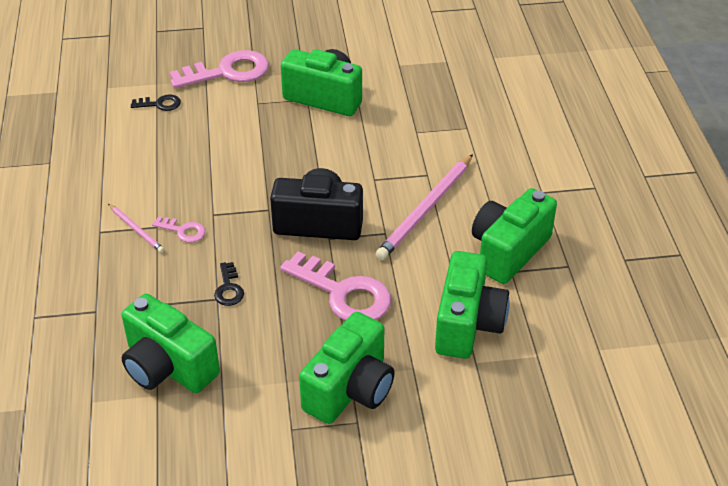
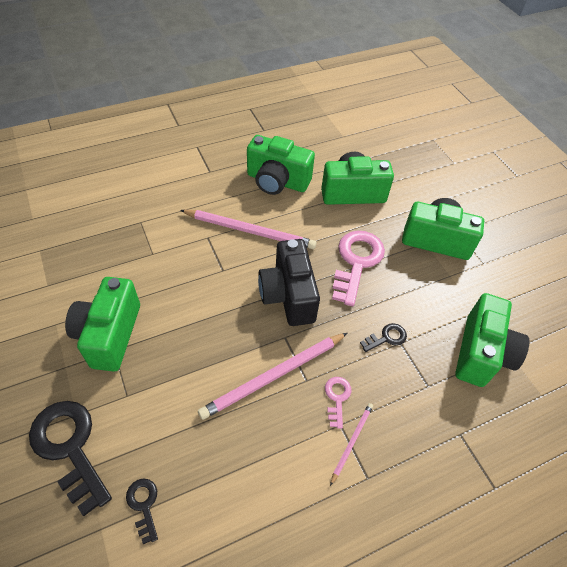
camera: 110 degrees left, 10 degrees up
(227, 72) = (69, 447): pink key -> black key
(229, 192) = (274, 376): none -> pink pencil

